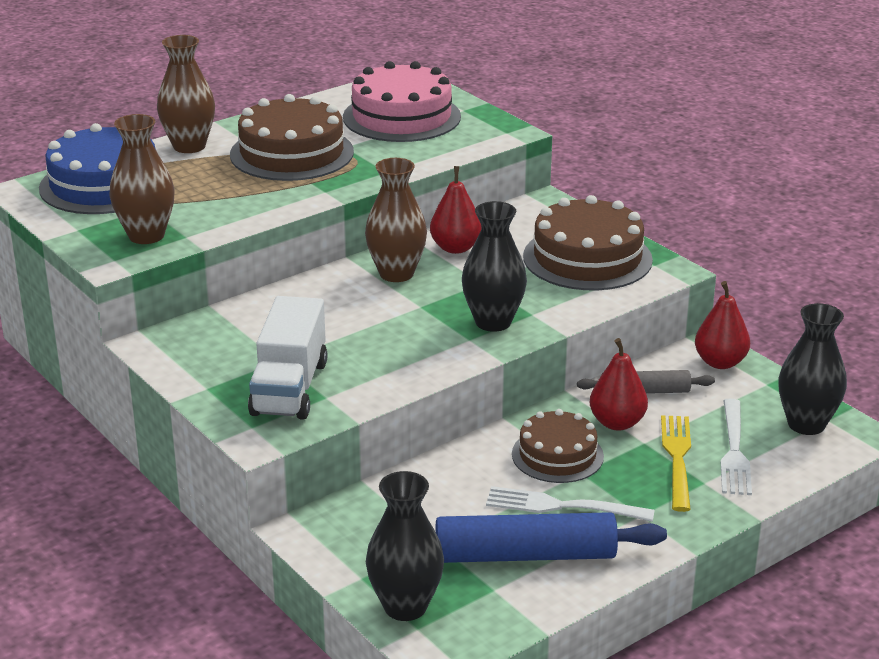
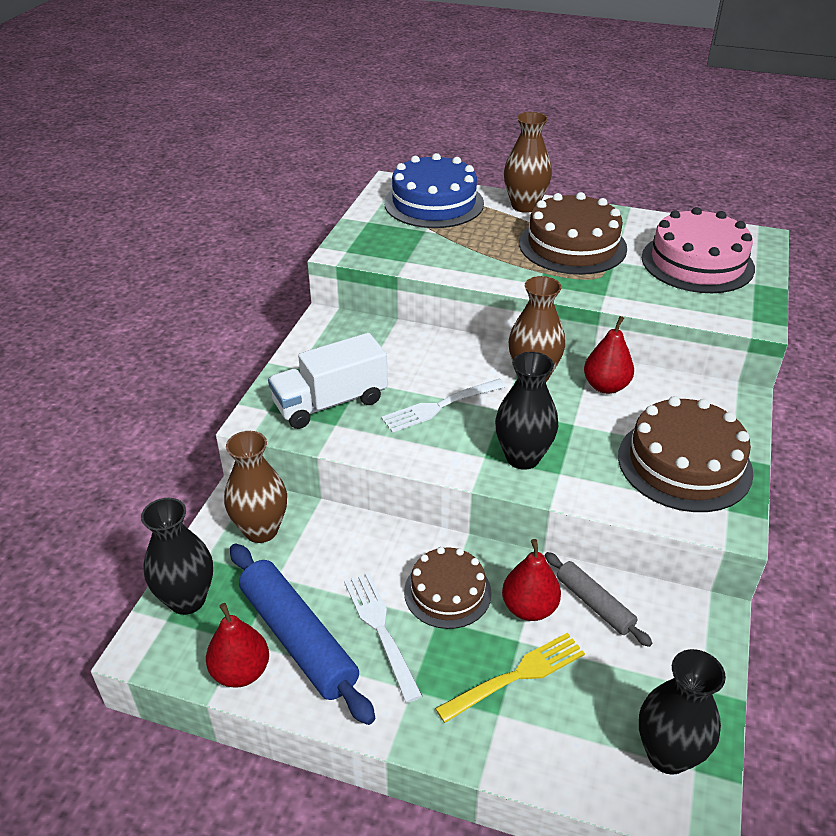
camera: 55 degrees right, 10 degrees up
(146, 235) = (389, 247): brown vase -> brown vase (261, 530)
(720, 362) = (697, 636): red pear -> red pear (241, 671)
(734, 451) = (567, 714): white fork -> white fork (440, 406)

